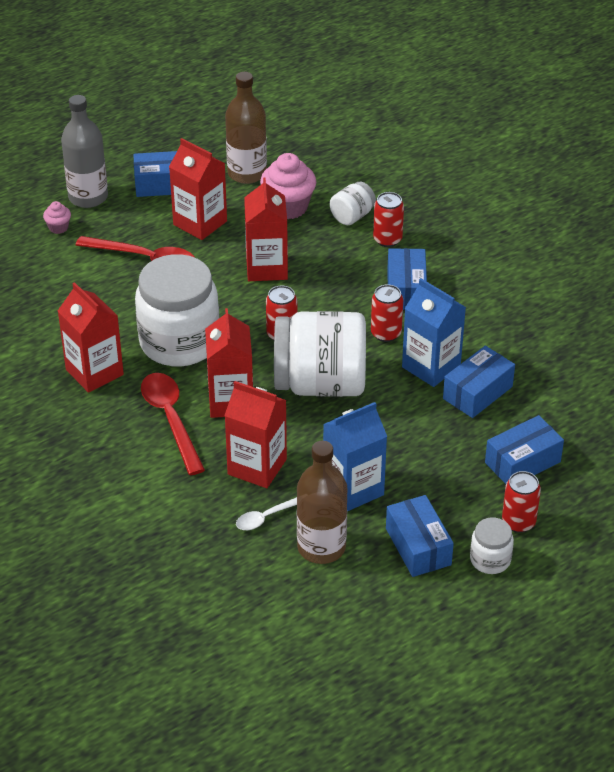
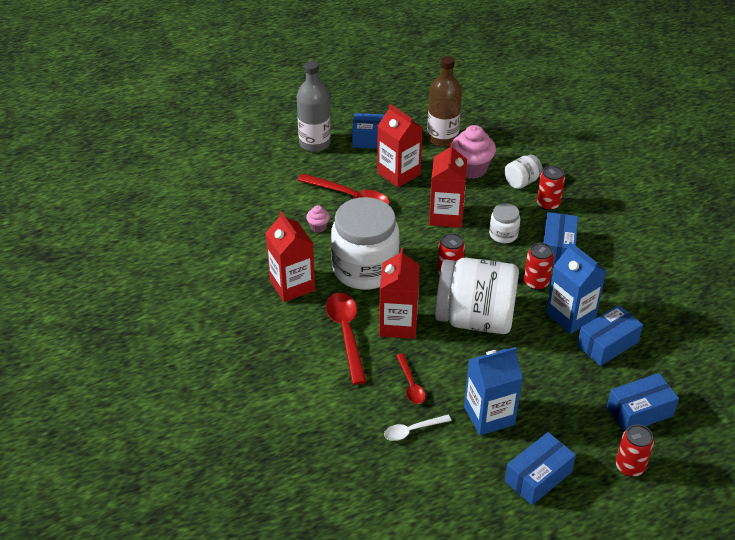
camera: 10 degrees right, 0 degrees up
(58, 227) = (287, 165): pink cupcake -> pink cupcake (318, 227)
(257, 467) = (410, 384): red carton -> red spoon
(321, 547) = (454, 465): brown bottle -> none
(418, 546) = (538, 476): blue box -> blue box turned 60 degrees clockwise
(490, 559) = (600, 498): white jar -> white jar (503, 234)

